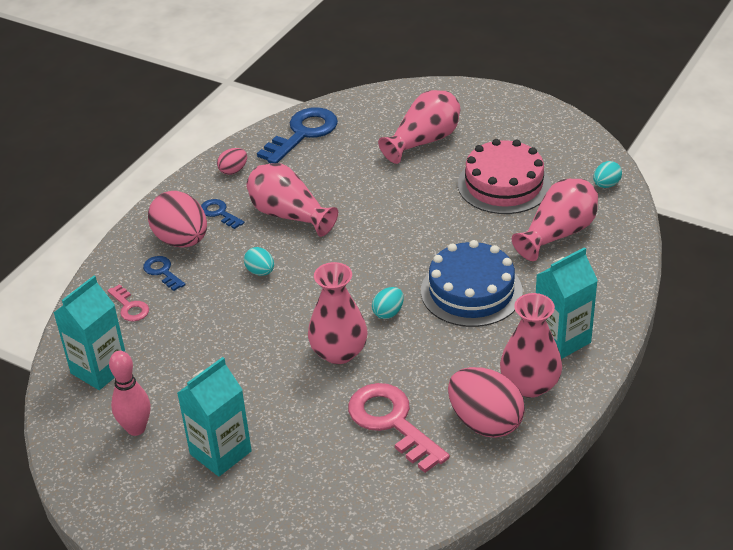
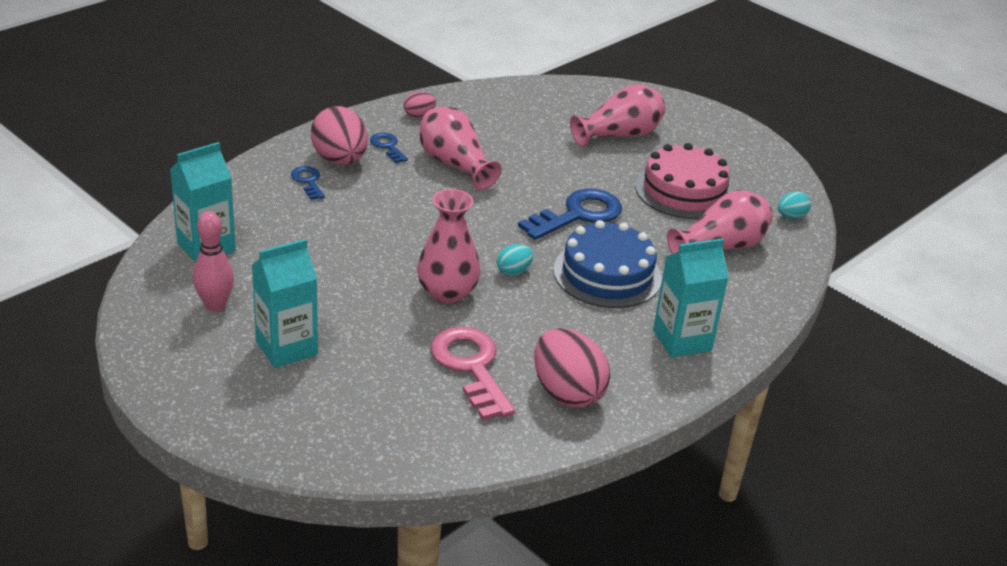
camera: 10 degrees right, 5 degrees down
(130, 307) = (262, 202): pink key -> none
(260, 272) = (403, 205): turquoise egg -> none
(303, 133) = (502, 101): blue key -> blue key (578, 215)
(529, 385) = (629, 372): pink vase -> none

